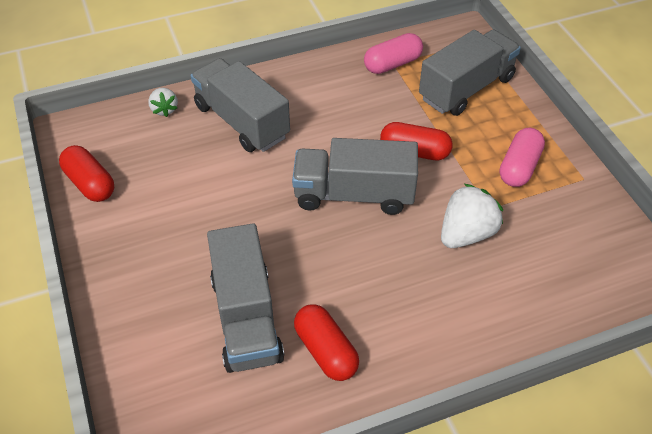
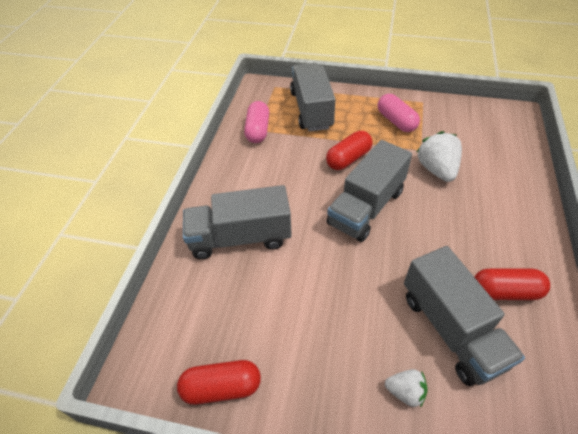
camera: 55 degrees left, 0 degrees up
(164, 109) = (179, 284): white strawberry -> white strawberry (405, 392)
(246, 318) = (451, 329): grey truck -> grey truck turned 45 degrees clockwise

